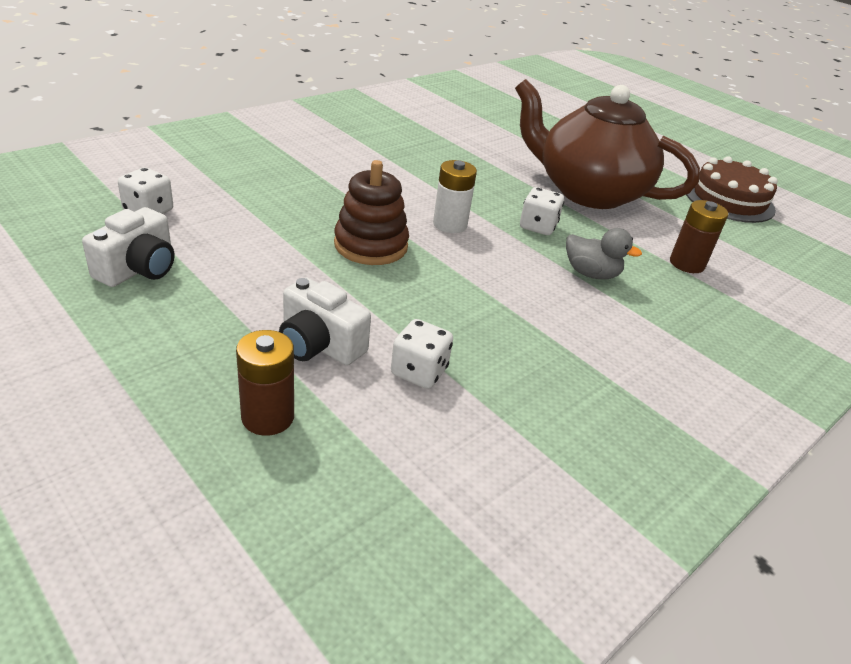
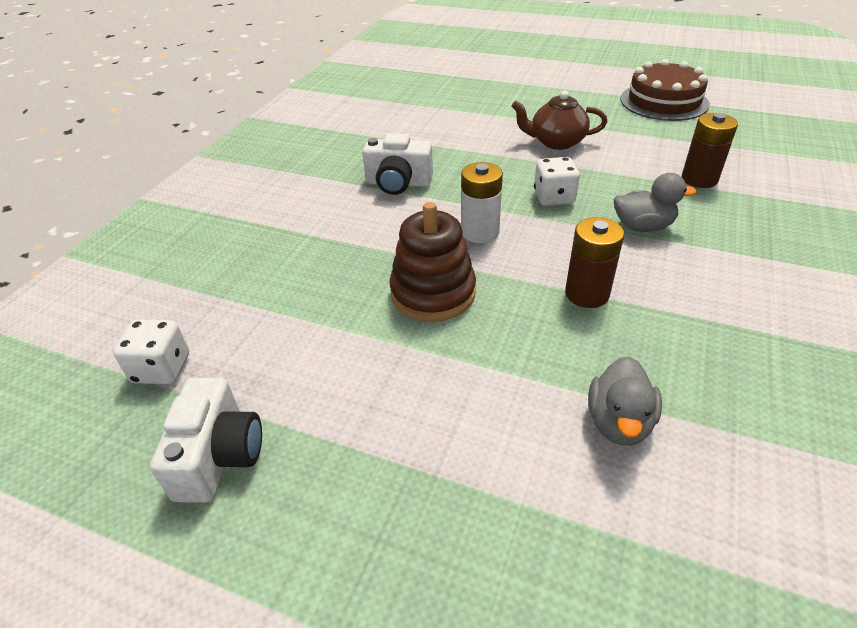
camera: 20 degrees left, 5 degrees up
(268, 417) = (539, 578): brown battery -> brown battery (587, 294)
(319, 345) = (500, 446): white camera -> white camera (398, 183)
(419, 372) = (619, 422): white dice -> grey duck
(587, 192) = (556, 142): brown teapot -> brown teapot, size x0.47

